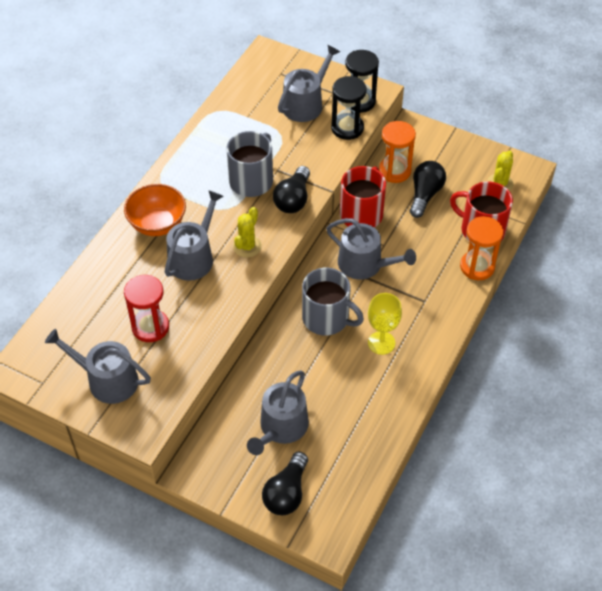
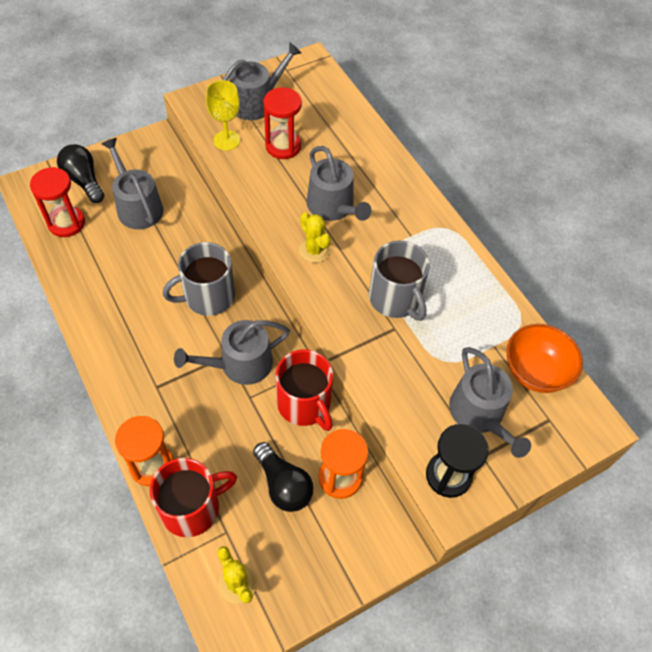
camera: 120 degrees right, 5 degrees up
(157, 224) = (392, 201): orange bowl -> orange bowl (535, 371)
(293, 199) = (344, 319): black light bulb -> none
(342, 469) = (66, 223): none -> red hourglass
(347, 128) = (412, 433): black hourglass -> none
(381, 343) = (146, 321): yellow goblet -> yellow goblet (226, 140)

